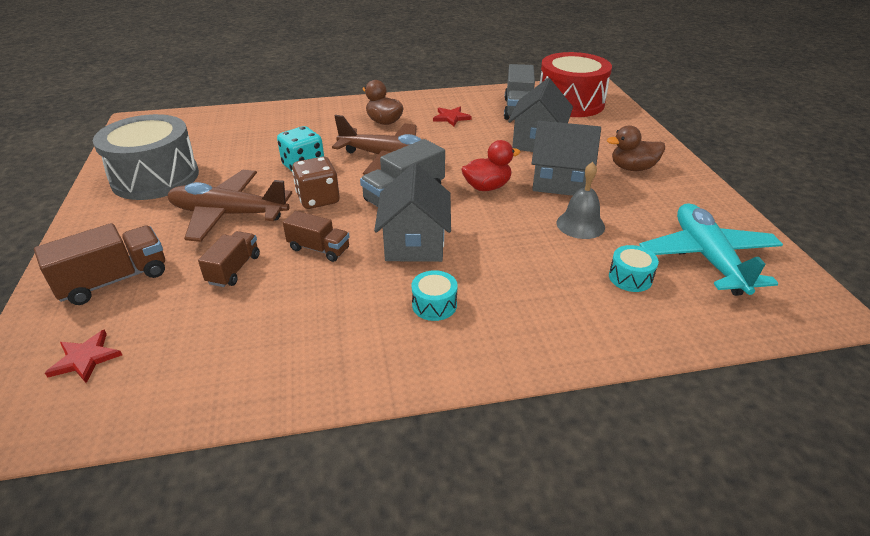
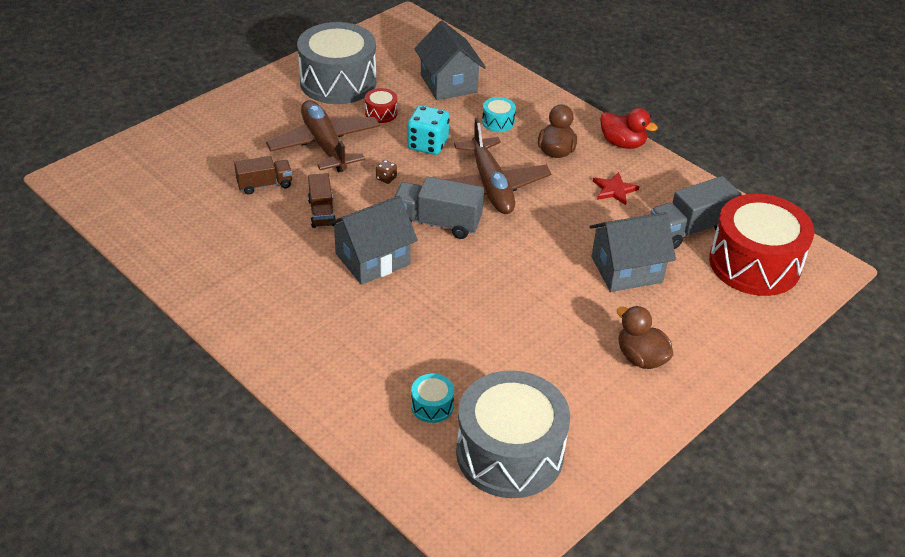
camera: 55 degrees right, 5 degrees up
(85, 358) = (139, 175): red star -> none
(114, 280) = (212, 140): brown truck -> none
(231, 172) = (381, 113): none -> red drum
(318, 199) = (386, 178): brown dice -> brown dice, size x0.45
(434, 305) = (304, 302): turquoise drum -> turquoise drum (498, 122)
(487, 187) = (500, 267): red duck -> red duck (622, 143)
(560, 182) = (557, 312): grey house -> grey house (448, 84)
(580, 225) = (490, 350): grey bell -> none
(708, 258) = (509, 453): turquoise plane -> grey drum

